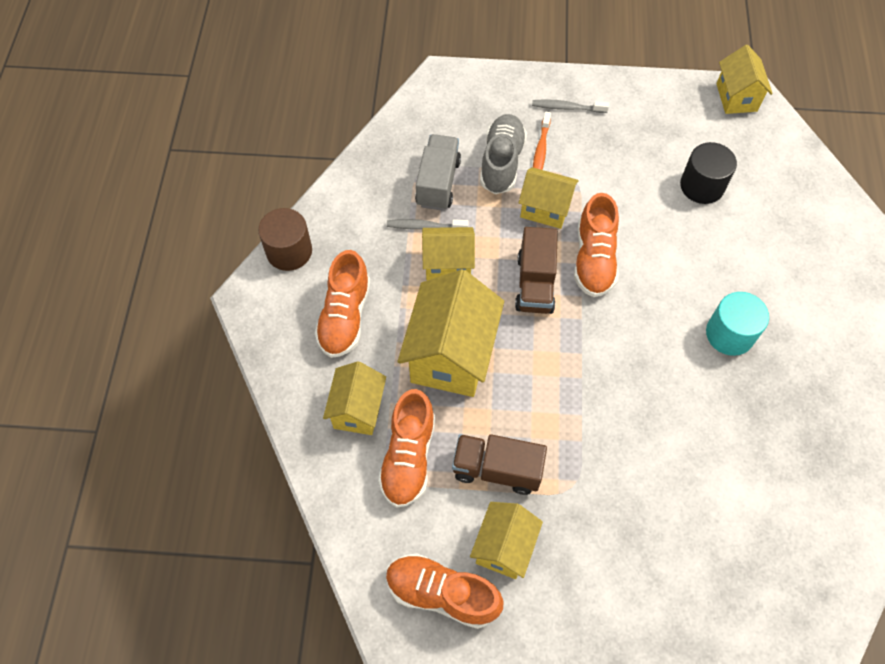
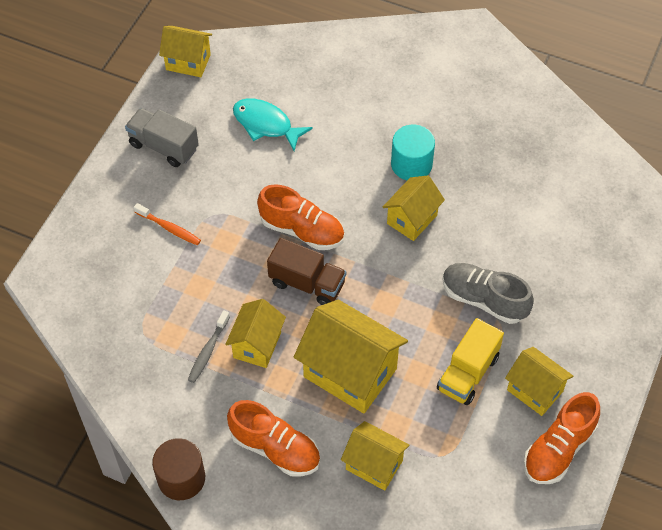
camera: 70 degrees left, 5 degrees down
(408, 457) = (433, 437): orange shoe -> none
(438, 183) = (164, 324): grey truck -> grey truck (163, 146)
(497, 469) = (468, 373): brown truck -> yellow truck
(502, 162) = (167, 264): grey shoe -> grey shoe (484, 300)
(545, 209) = (234, 248): yellow house -> yellow house (412, 219)
(567, 107) = (132, 190): grey toothbrush -> none
(702, 186) = (266, 124): black cylinder -> turquoise fish

